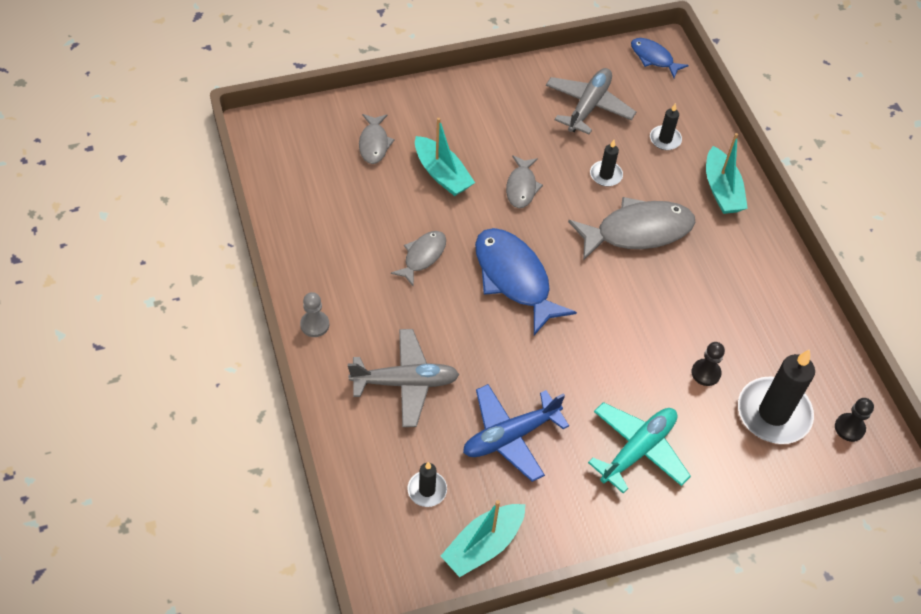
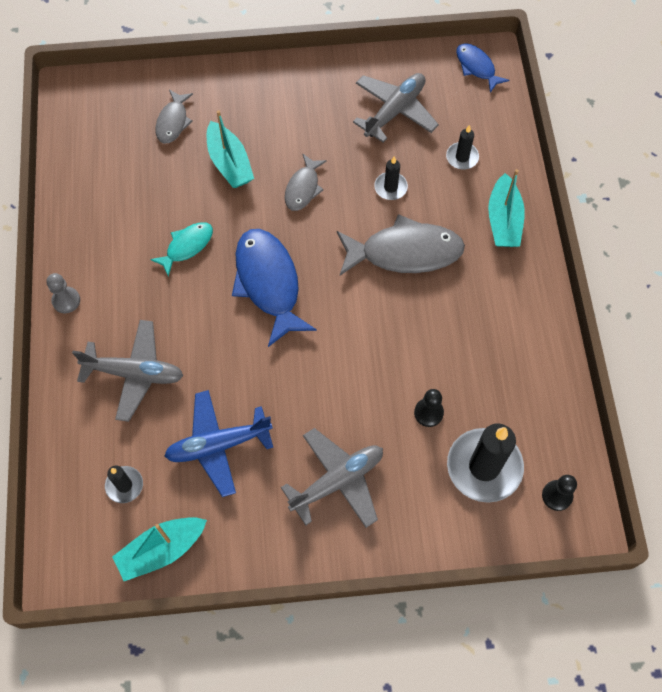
camera: 15 degrees right, 10 degrees up
(422, 256) = (187, 246): grey fish -> turquoise fish
(638, 450) = (337, 481): turquoise plane -> grey plane

